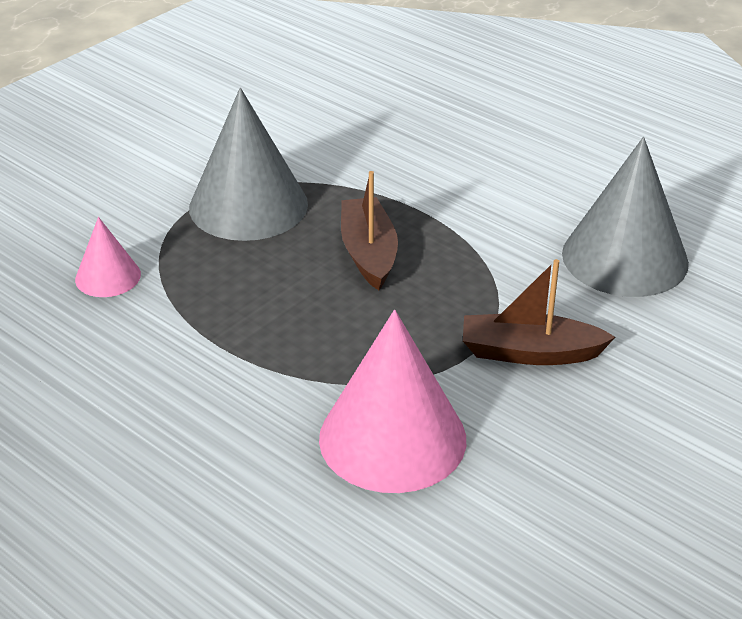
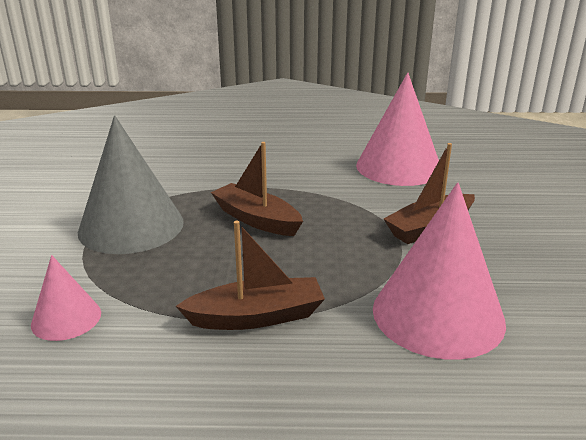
camera: 40 degrees left, 10 degrees down
(242, 353) = (257, 316): none -> brown boat
(625, 257) = (398, 167): grey cone -> pink cone

